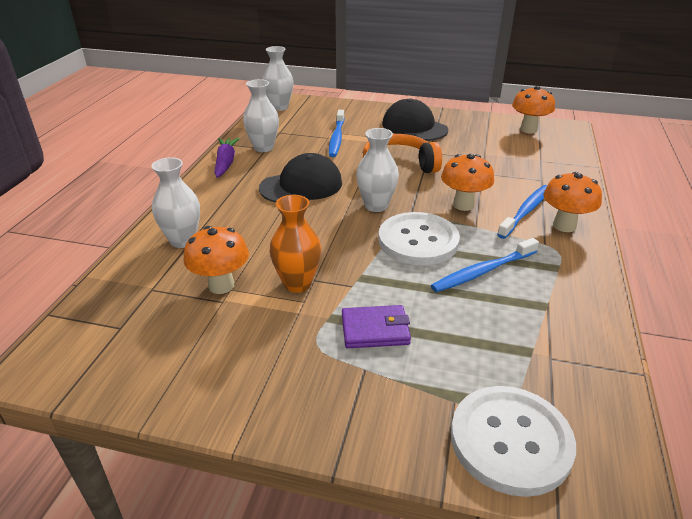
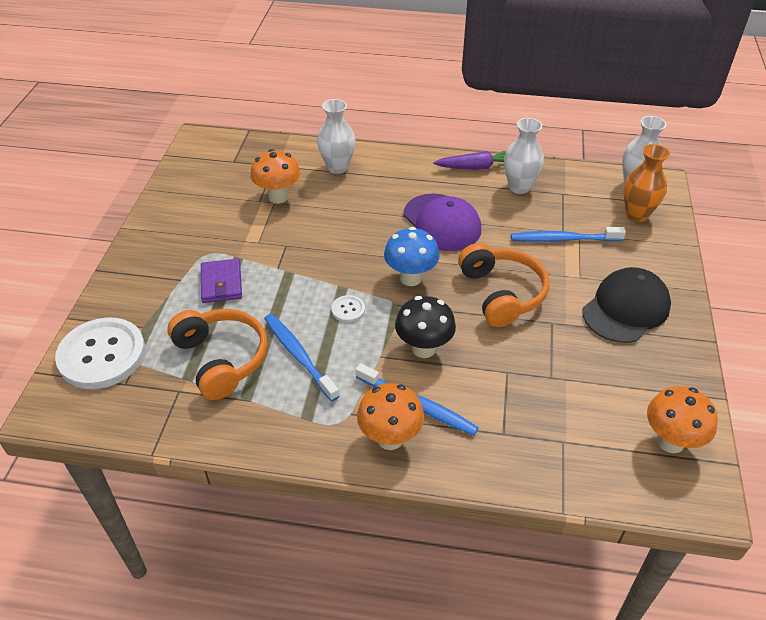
camera: 85 degrees right, 10 degrees up
(297, 283) = (280, 236): orange vase -> orange vase (636, 214)
(301, 185) = (442, 222): black cap -> purple cap
(376, 206) = (410, 278): white vase -> blue mushroom
(418, 241) = (348, 310): white button -> white button, size x0.42
(463, 205) = (424, 348): orange mushroom -> black mushroom
(497, 325) = (222, 359): none -> orange headphones

